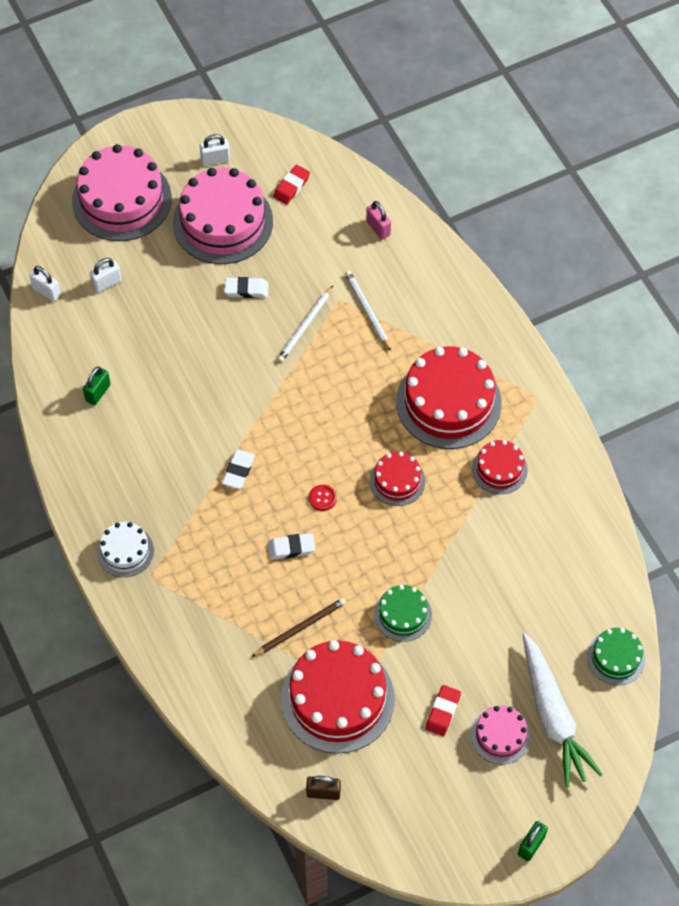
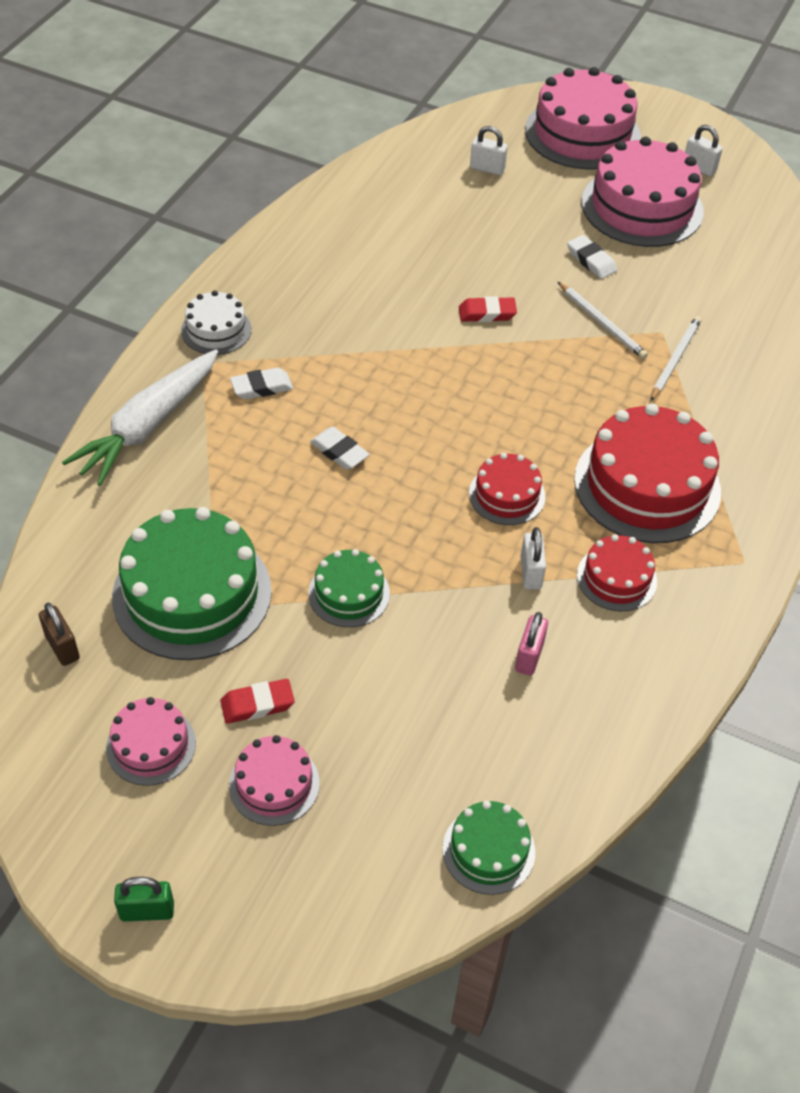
camera: 50 degrees right, 10 degrees down
(46, 291) = (435, 138): white padlock -> white padlock (531, 573)
(98, 392) = (368, 222): green padlock -> none
(239, 471) = (387, 363): white eraser -> white eraser (261, 387)
(291, 187) = (738, 231): red eraser -> red eraser (487, 313)
(300, 628) = (252, 512): brown pencil -> none
(305, 326) = (602, 323): white pencil -> white pencil turned 120 degrees counterclockwise
(322, 498) = (422, 444): red button -> none
(337, 699) = (192, 593): red cake -> green cake
(378, 228) = (775, 316): pink padlock -> pink padlock (529, 656)
(429, 784) = (151, 745): none -> pink cake
(553, 716) = (347, 827): white carrot -> white carrot (148, 426)

